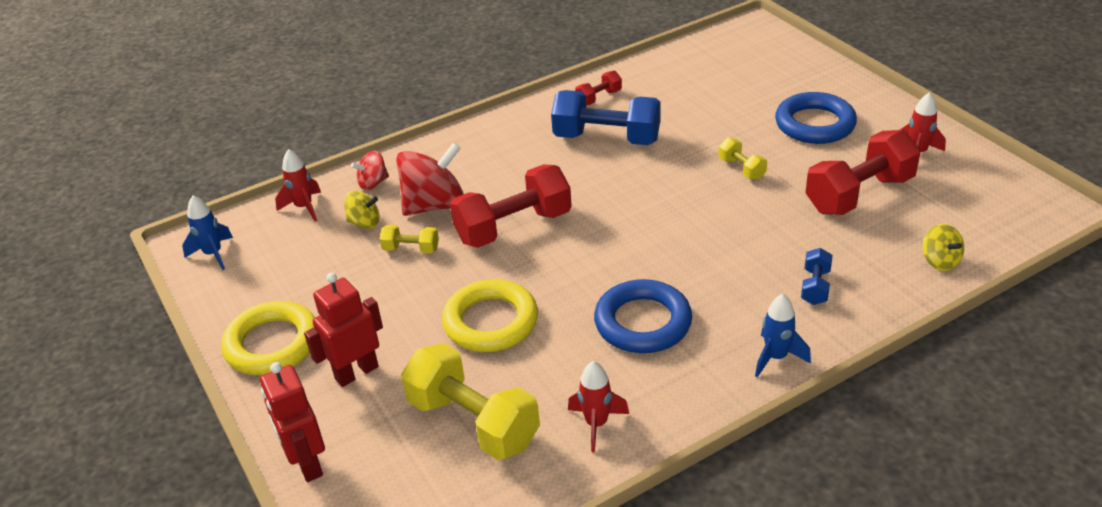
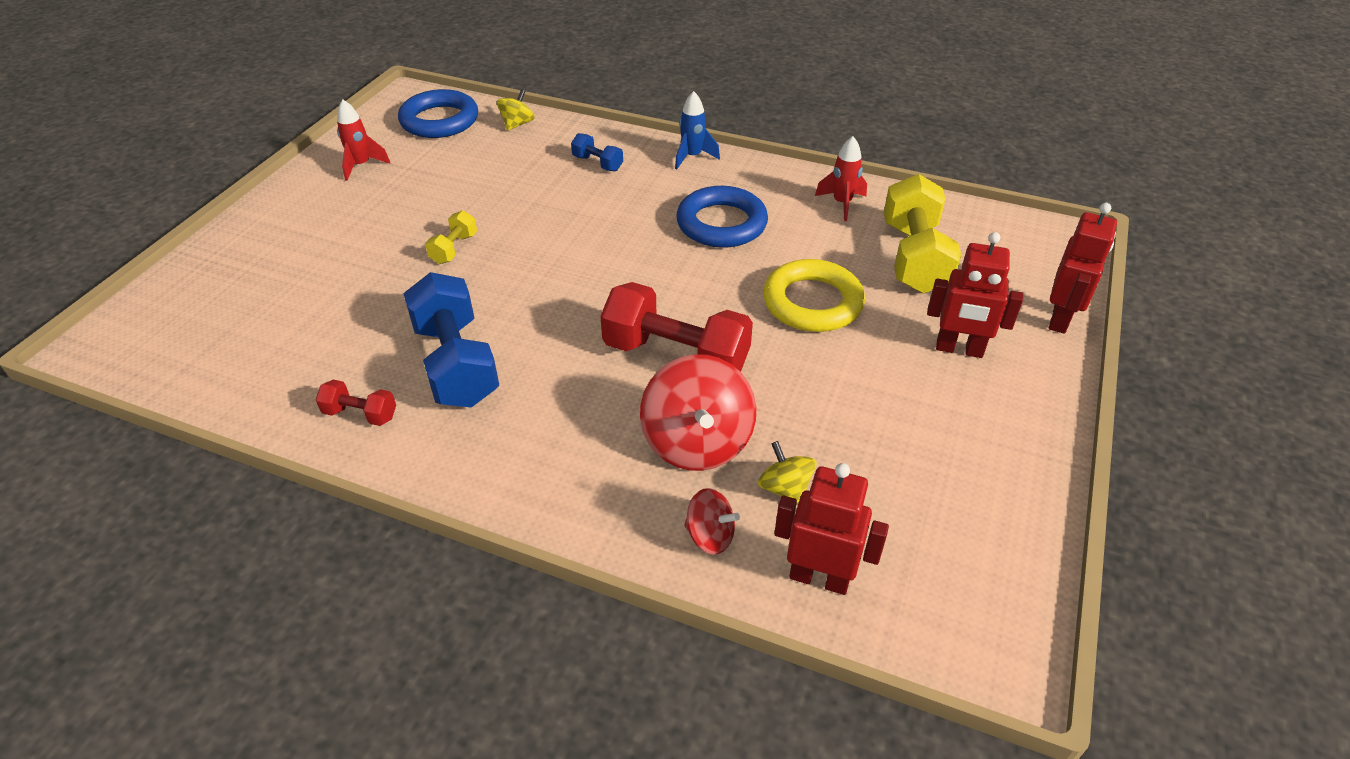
camera: 130 degrees left, 5 degrees up
(213, 254) = (986, 608): blue rocket -> none
(272, 344) = (1009, 432): yellow ring -> none
(304, 207) = (819, 578): red rocket -> red robot
(411, 249) = (783, 415): yellow dumbbell -> none
(435, 205) = (697, 443): red spinning top -> red spinning top turned 120 degrees counterclockwise
(814, 124) = (338, 231): blue ring -> blue ring (439, 120)
(815, 287) = (597, 163): blue dumbbell -> blue dumbbell turned 60 degrees clockwise
(859, 194) = (451, 177): red dumbbell -> none

